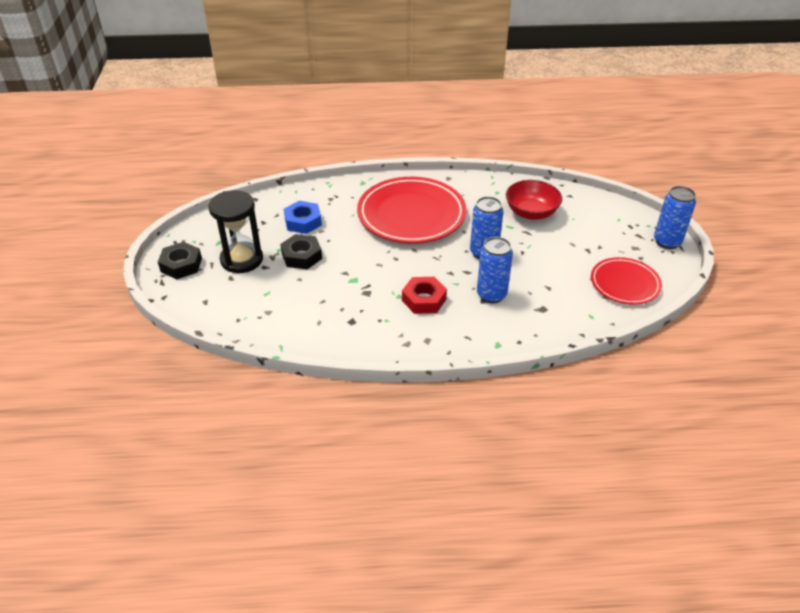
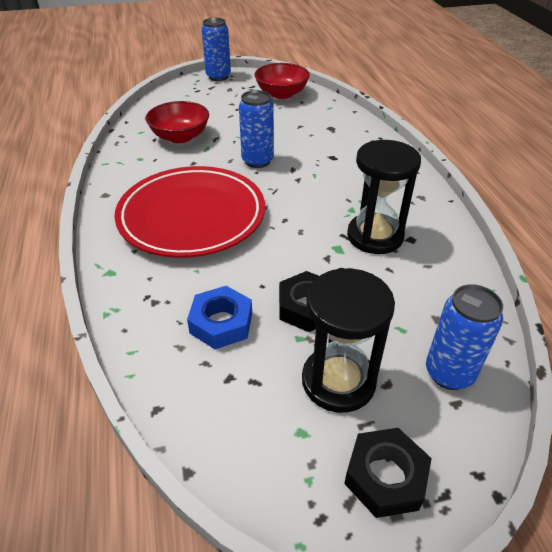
camera: 100 degrees left, 0 degrees up
(361, 301) = (375, 236): none -> black hourglass
(424, 299) = (350, 192): red nut -> none
(491, 295) = (323, 153): blue can -> blue can (449, 373)
(624, 284) = (281, 94): red plate -> red bowl

